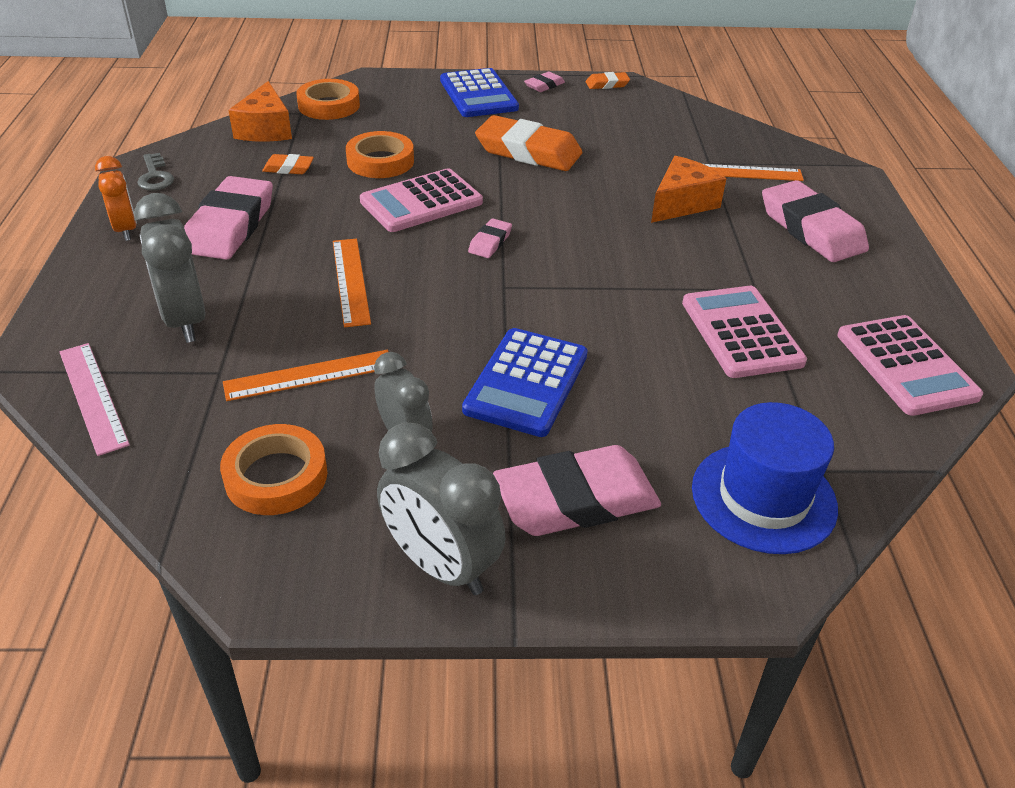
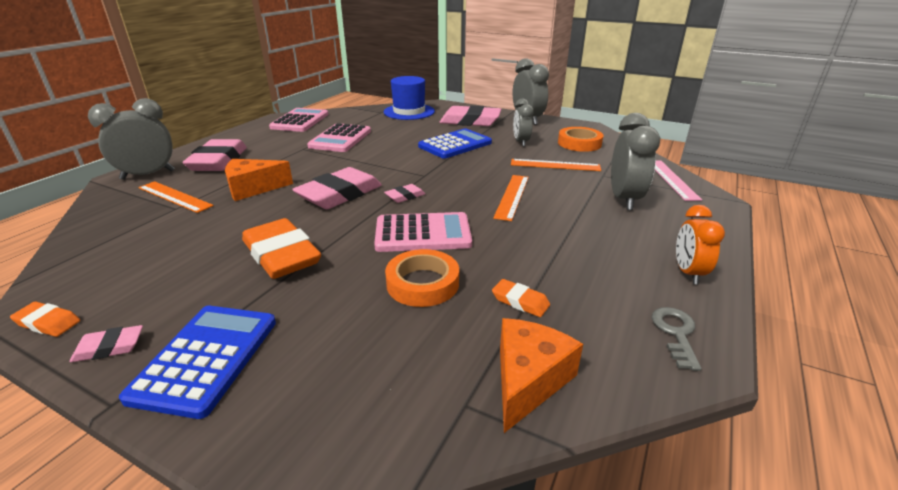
camera: 150 degrees left, 10 degrees down
(230, 226) = (590, 253): pink eraser -> pink eraser (339, 194)
(329, 105) = (416, 408): orange tape -> none
(835, 187) = (148, 175): none -> grey clock

